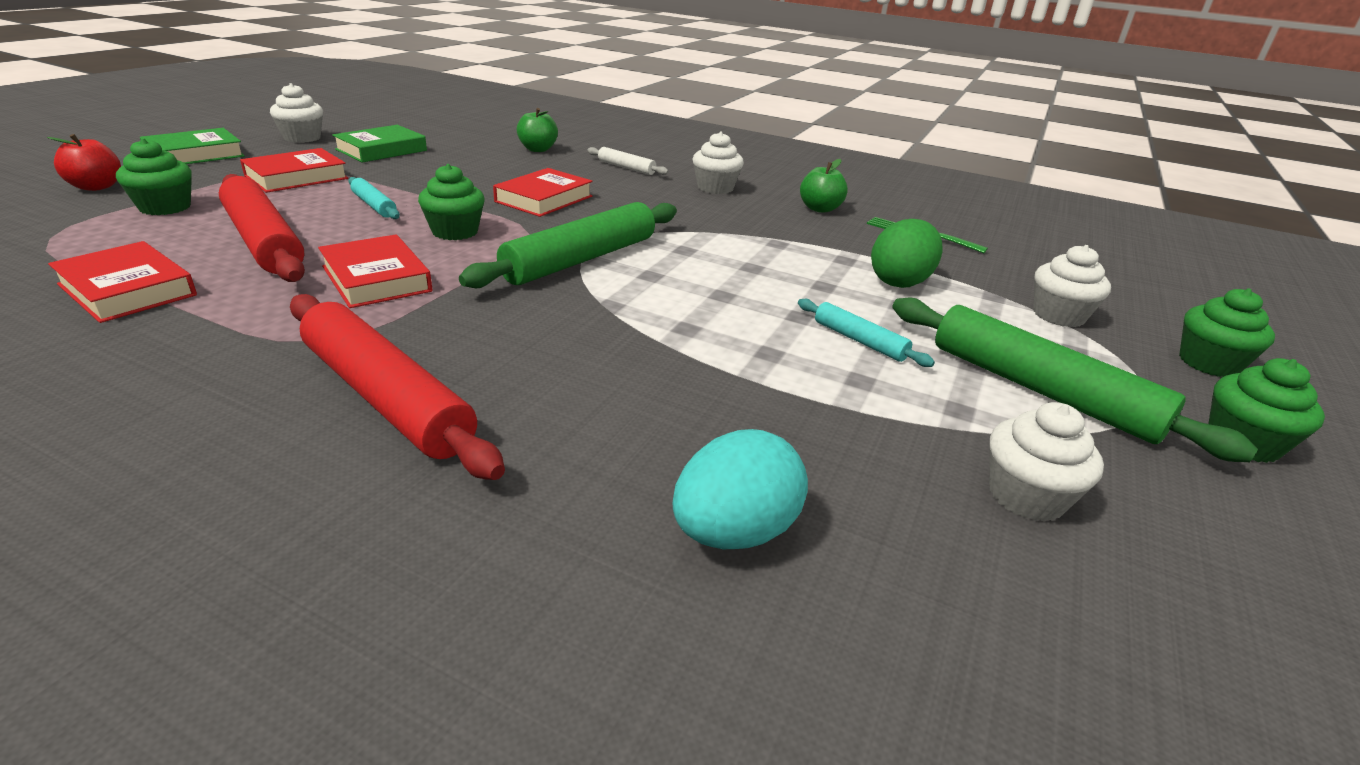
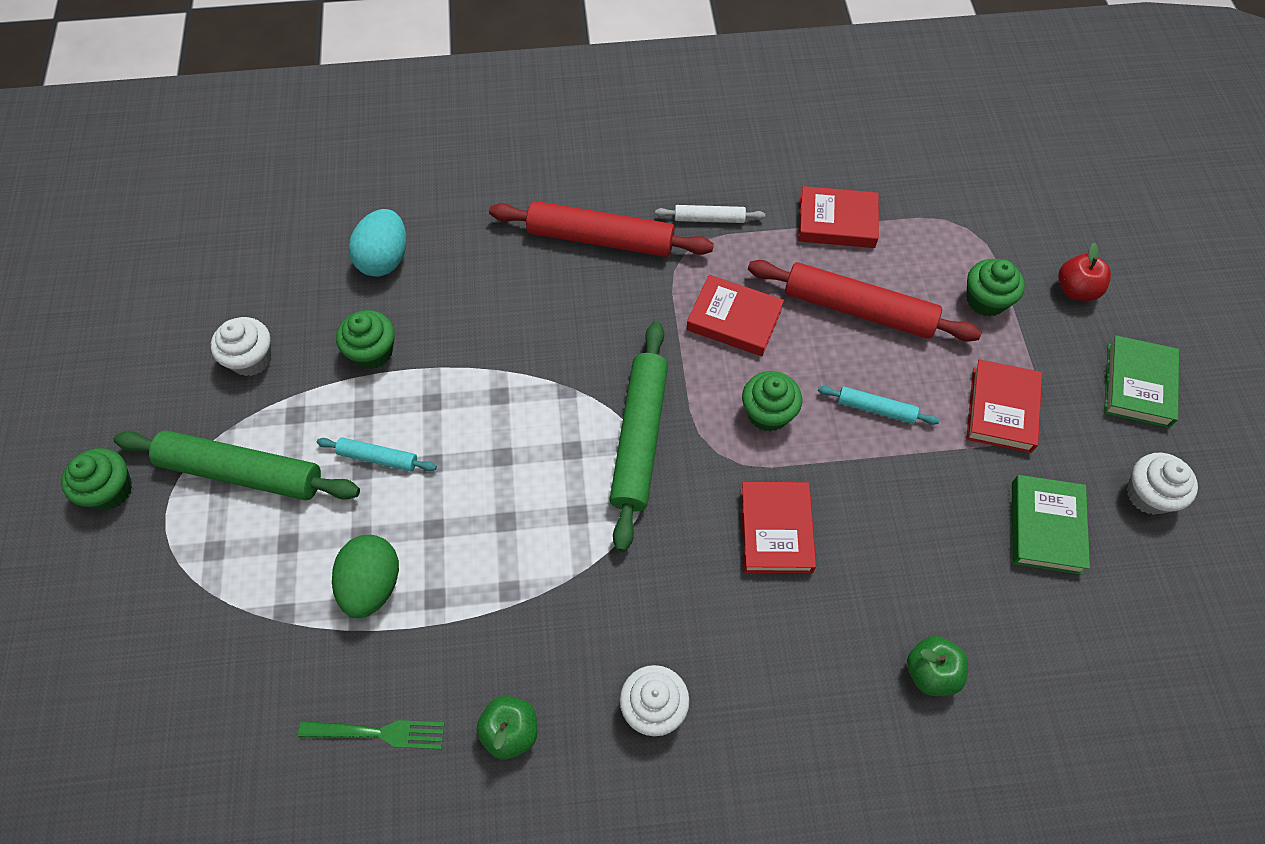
camera: 150 degrees right, 30 degrees up
(626, 168) = (790, 694): white rolling pin -> white rolling pin (709, 219)
(1058, 315) = (224, 612): white cupcake -> none
(1208, 363) = (103, 602): green cupcake -> green cupcake (372, 352)

